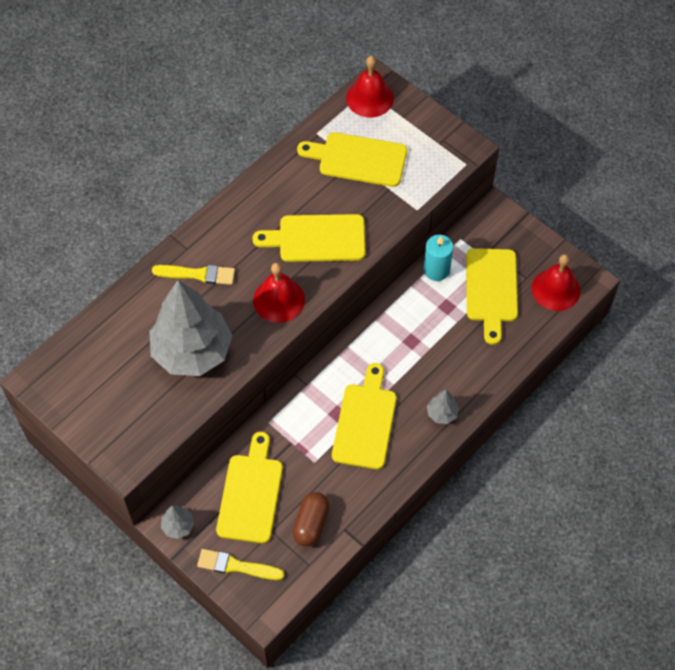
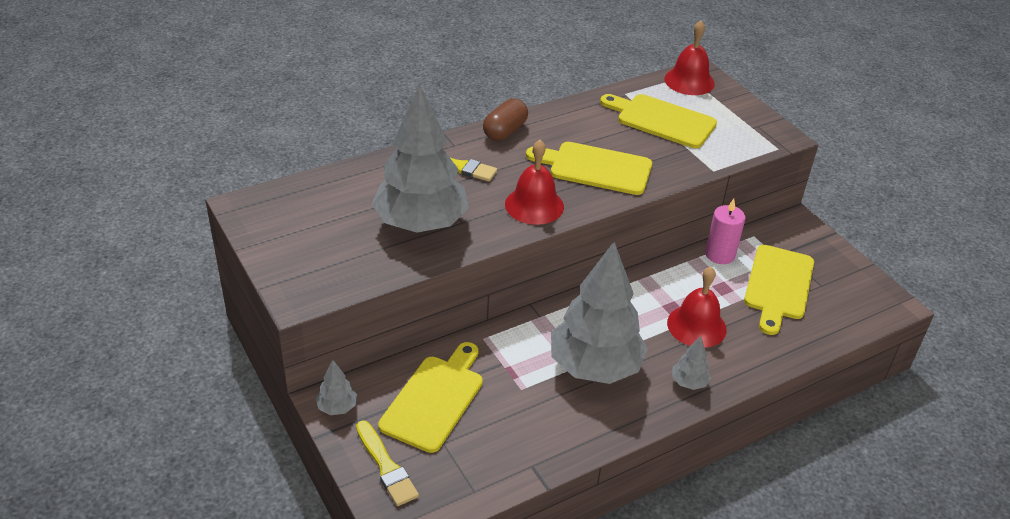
camera: 15 degrees right, 20 degrees down
(236, 566) = (386, 466): yellow brush -> yellow brush turned 150 degrees counterclockwise
(311, 524) = (494, 449): brown capsule -> brown capsule (505, 131)
(365, 422) = (594, 367): yellow cutting board -> grey tree
(436, 270) = (720, 254): turquoise candle -> pink candle
(556, 289) = (854, 303): red bell -> red bell (696, 326)

